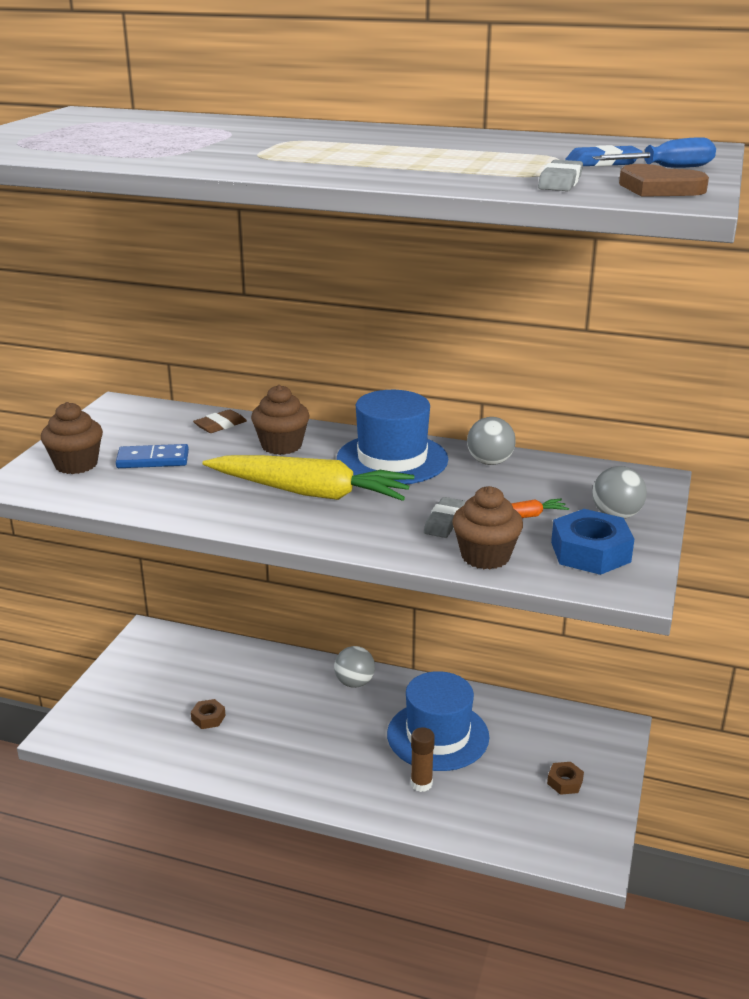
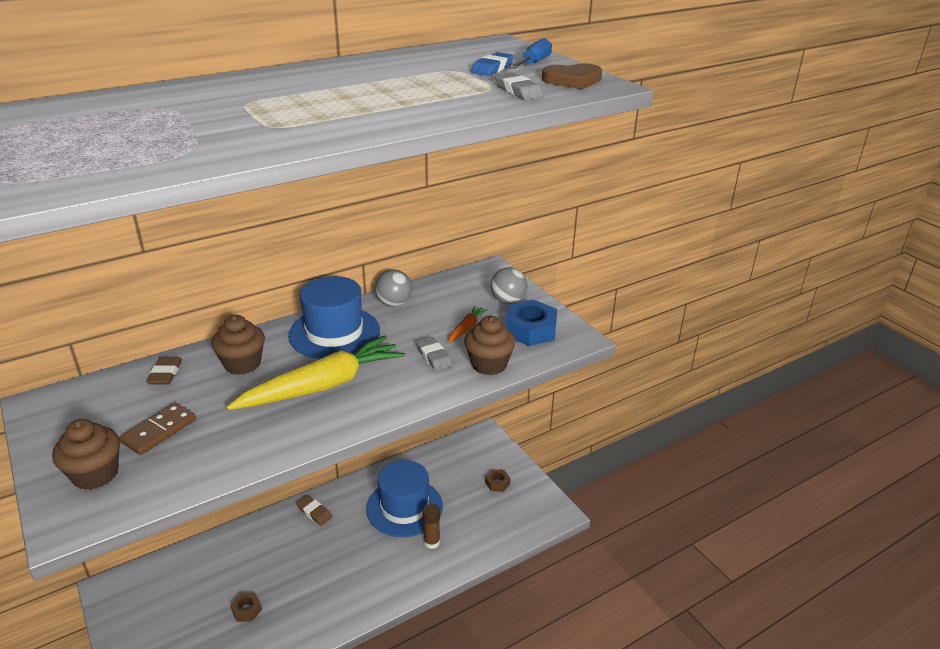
camera: 50 degrees left, 5 degrees up
(153, 460) = (159, 431): blue domino -> brown domino
(354, 683) = (314, 512): grey ball -> brown eraser

